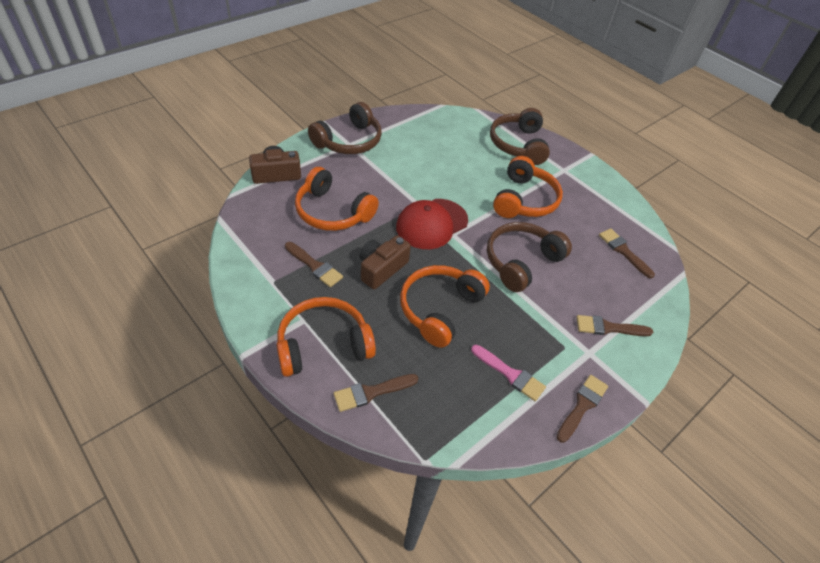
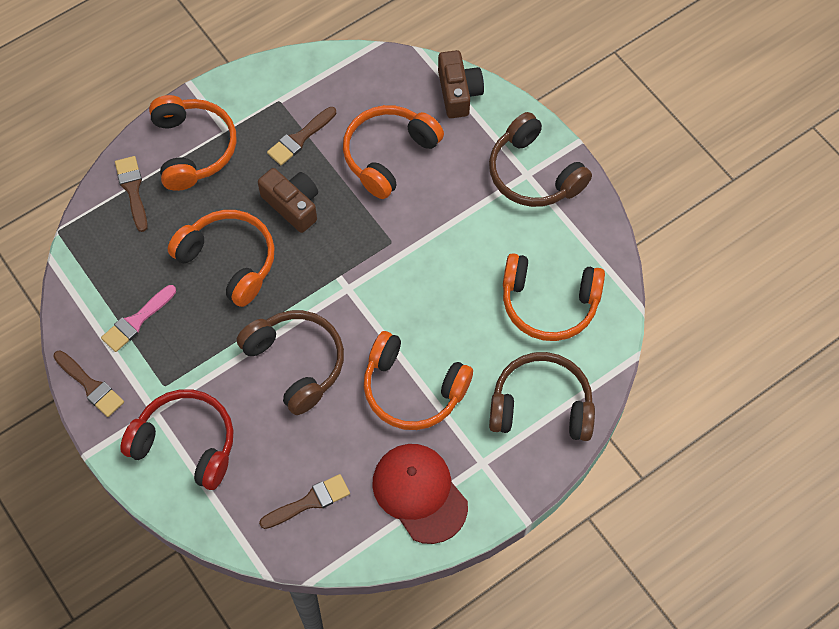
camera: 100 degrees right, 15 degrees up
(431, 224) = (366, 265): red cap -> red cap (419, 493)
(447, 139) = (549, 303): none -> orange headphones
(609, 328) = (186, 443): brown brush -> red headphones

